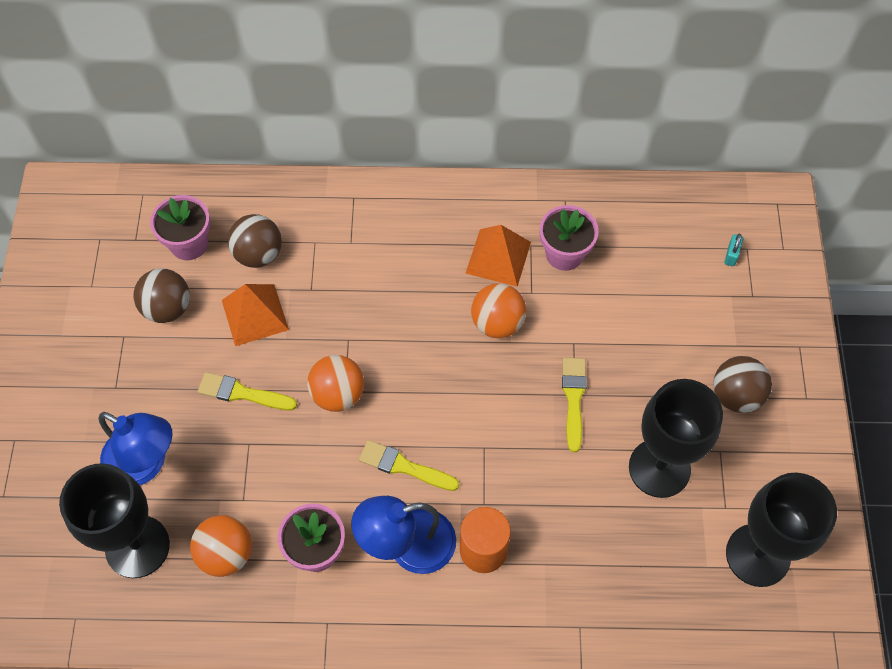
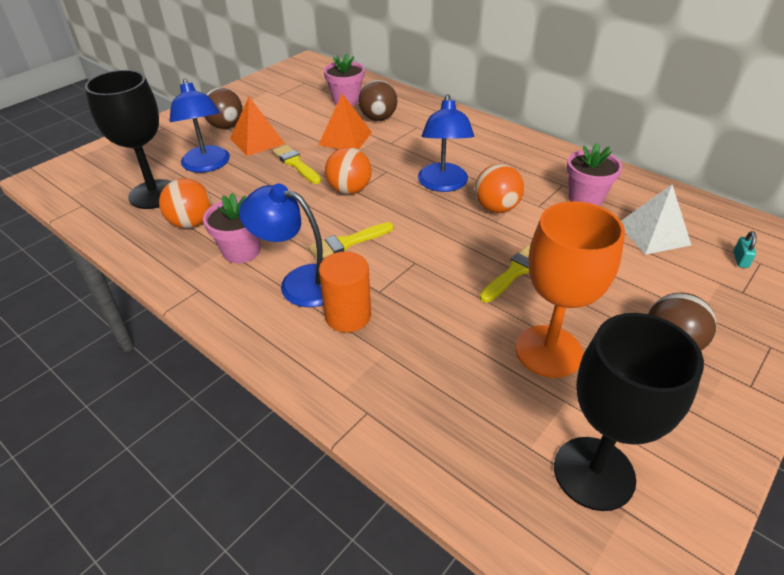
camera: 40 degrees right, 20 degrees down
(167, 308) = (303, 117): brown ball -> brown ball (226, 126)
(404, 466) = (348, 242): yellow brush -> yellow brush turned 90 degrees counterclockwise
(422, 322) = (443, 184): none -> blue lamp
(498, 257) = (531, 180): orange pyramid -> orange pyramid (257, 141)
(649, 267) = (653, 234): none -> white pyramid
(659, 468) = (548, 351): black goblet -> orange goblet
(731, 255) = (740, 259): turquoise padlock -> turquoise padlock turned 45 degrees counterclockwise

